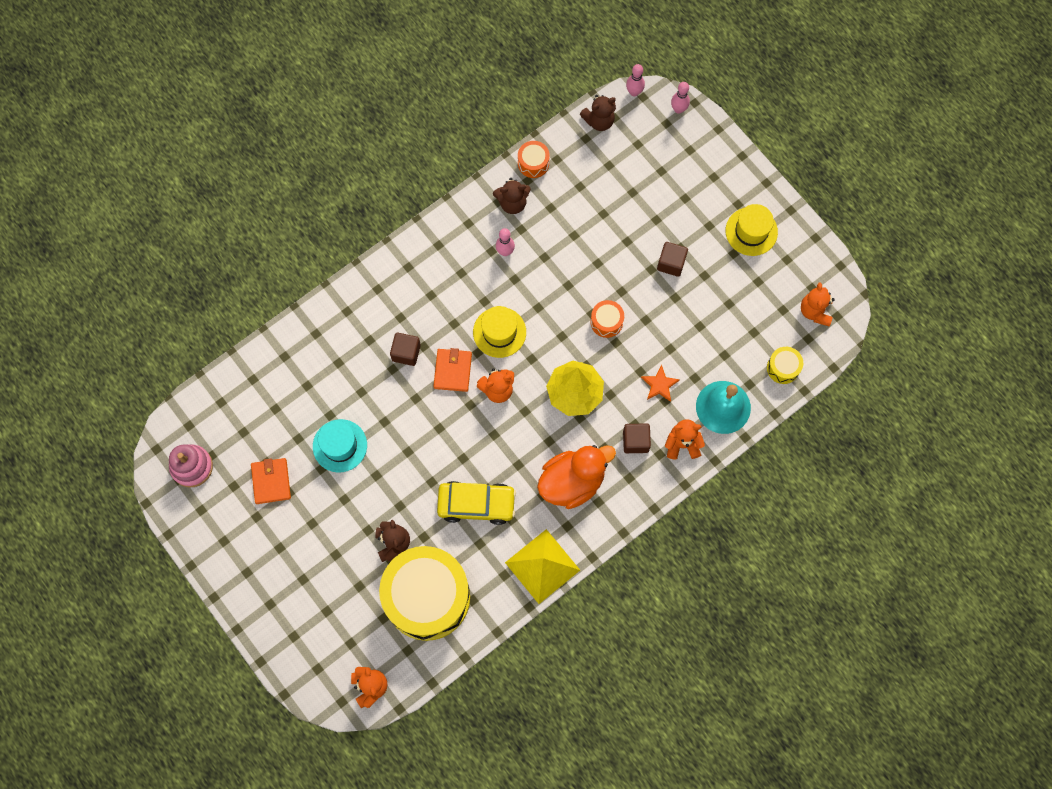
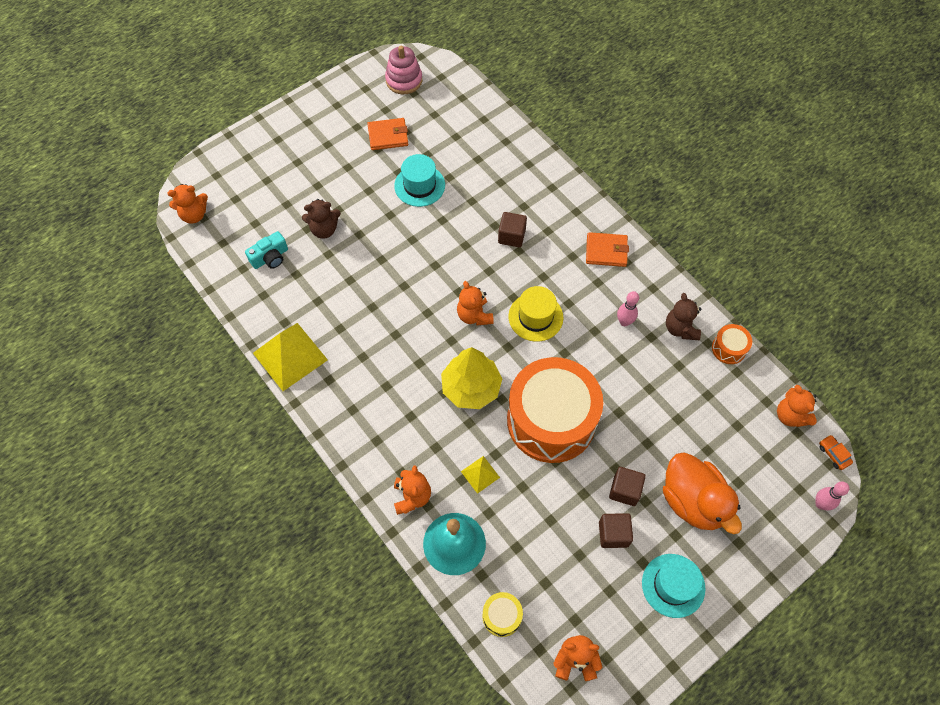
camera: 90 degrees right, 10 degrees down
(427, 597) = (270, 257): yellow drum -> turquoise camera
(453, 371) = (493, 276): orange wallet -> orange wallet (606, 251)
(476, 504) = (357, 298): yellow car -> none
(572, 482) = (375, 384): orange duck -> orange duck (693, 501)
(599, 121) = (790, 415): brown teddy bear -> orange teddy bear
(606, 322) = (551, 420): orange drum -> orange drum, size x2.50
(634, 92) = (833, 454): pink bowling pin -> orange car
(635, 441) = (416, 448): brown cube -> brown cube (613, 534)
(659, 385) = (480, 474): orange star -> yellow pyramid
(751, 231) = (673, 585): yellow hat -> turquoise hat

